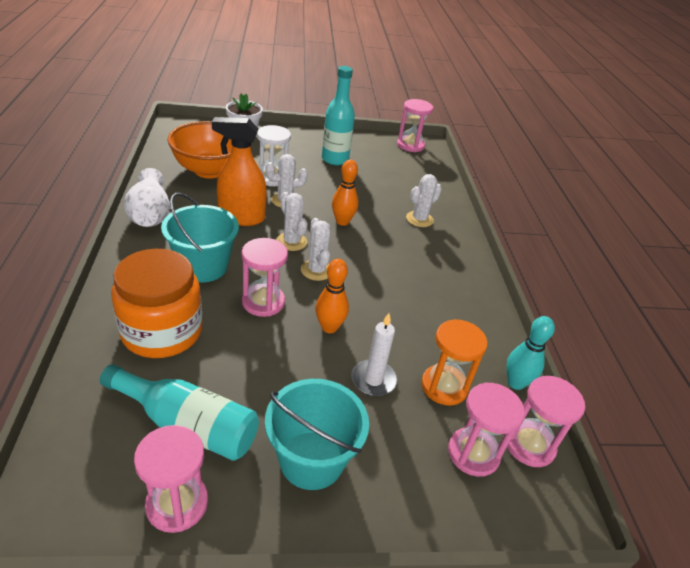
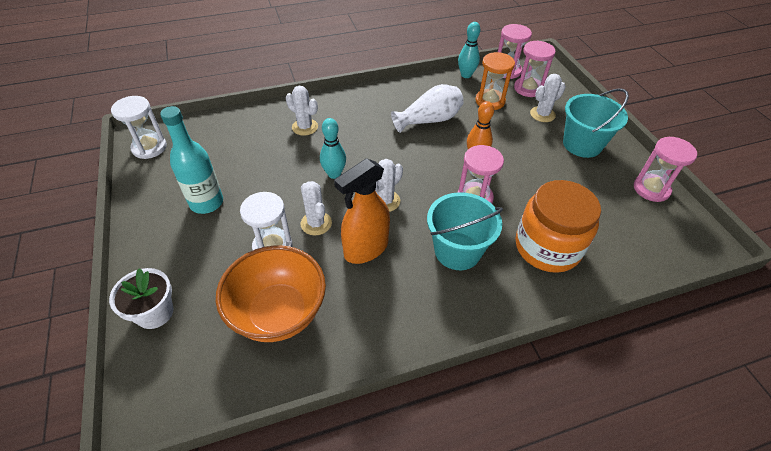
camera: 100 degrees left, 10 degrees up
(150, 214) = (400, 331): white vase -> white vase (429, 120)
(188, 424) = (605, 202): turquoise bottle -> none
(241, 218) = (366, 249): orange spray bottle -> orange spray bottle turned 60 degrees clockwise
(316, 270) = (416, 176): white cactus -> white cactus (542, 114)
(342, 221) = (334, 174): orange bowling pin -> turquoise bowling pin
(373, 380) = (507, 129): white candle -> none
(410, 145) = (149, 147): pink hourglass -> white hourglass

